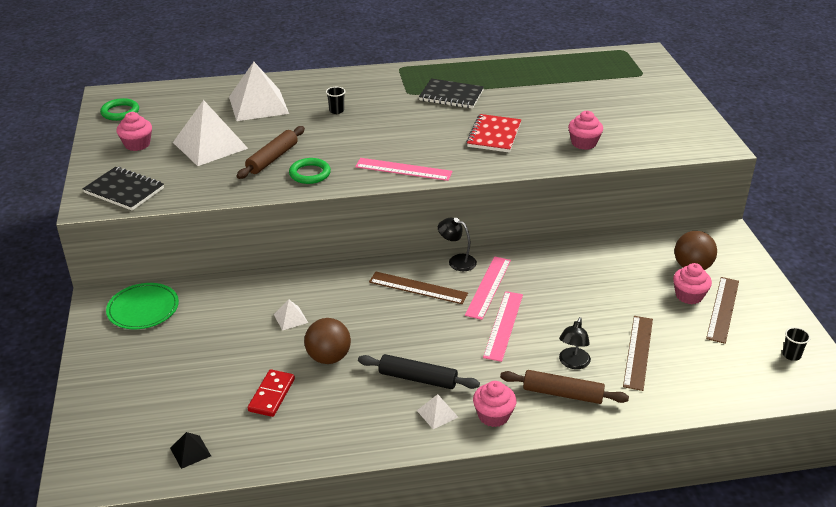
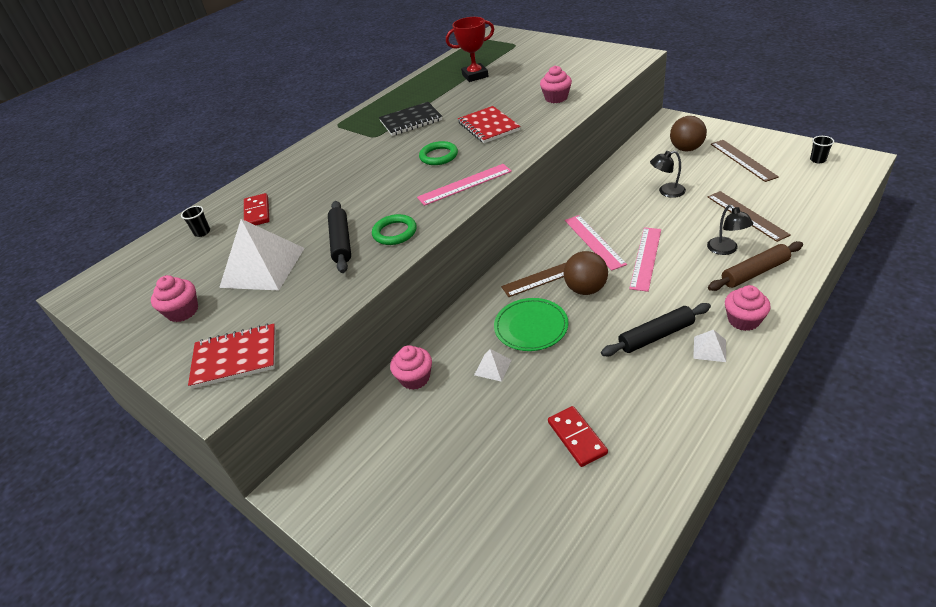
camera: 35 degrees left, 5 degrees up
(120, 112) = (117, 297): green ring -> green ring (439, 156)
(124, 191) = (235, 358): black notebook -> red notebook
(143, 309) = (350, 461): green plate -> green plate (531, 327)
(190, 452) = (592, 546): black pyramid -> none
(258, 105) = (257, 212): white pyramid -> red domino
(272, 158) = (341, 242): brown rolling pin -> black rolling pin
(328, 357) = (570, 373): brown ball -> brown ball (585, 289)
(336, 111) = (336, 178): black cup -> black cup (202, 232)
(457, 261) = (545, 240): black lamp -> black lamp (666, 192)
(503, 325) = (646, 258): pink ruler -> pink ruler turned 45 degrees clockwise
(560, 85) = (475, 76): none -> red trophy
(689, 295) = (713, 165): pink cupcake -> pink cupcake (415, 378)

